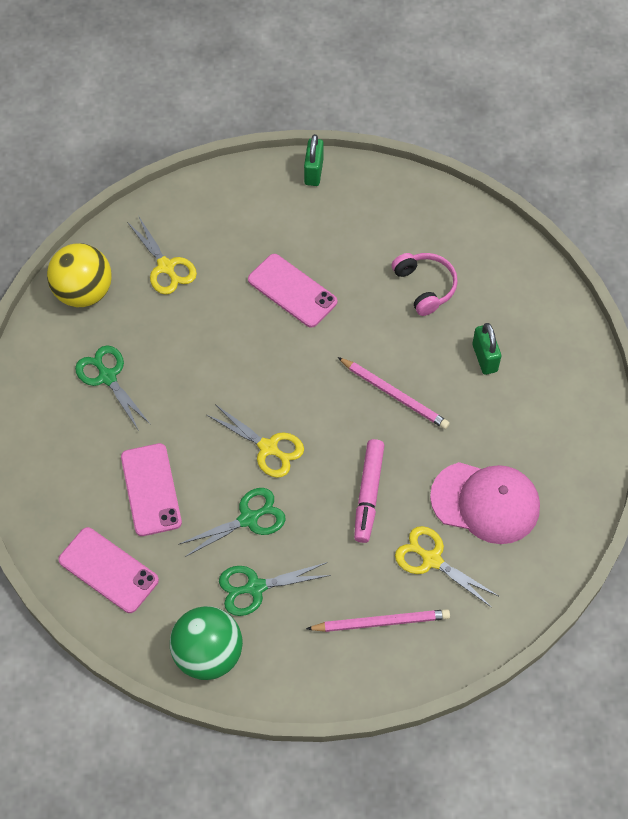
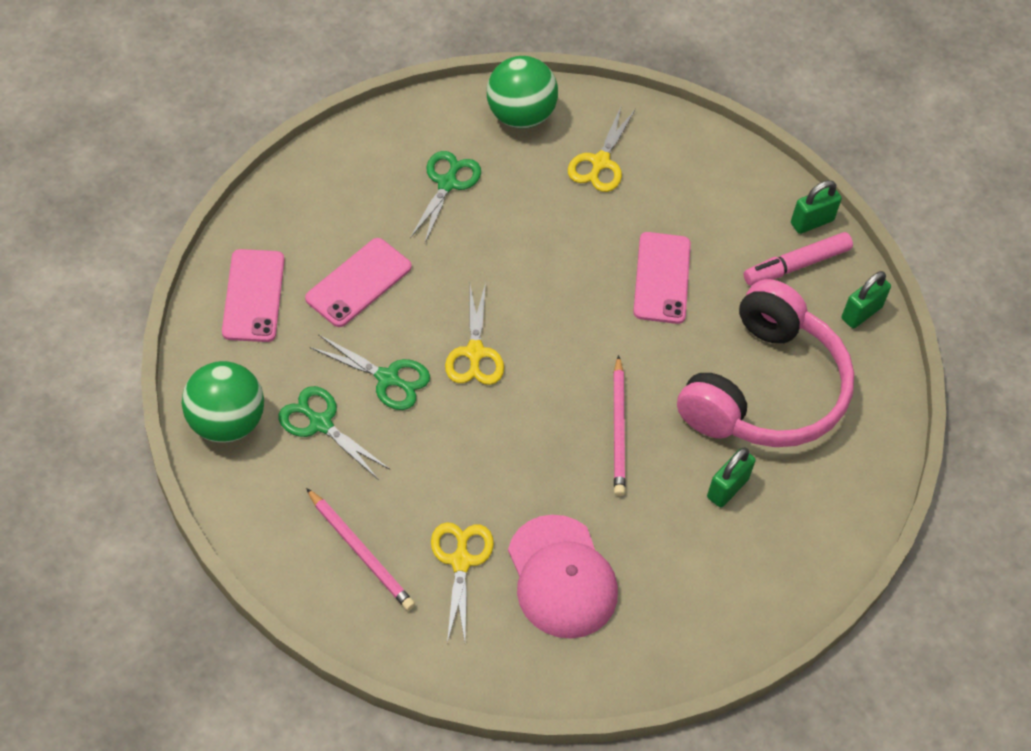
camera: 50 degrees right, 5 degrees down
(83, 292) = (520, 115): yellow ball -> green ball
(368, 494) = (490, 465): pink marker -> pink marker (796, 265)
(406, 192) = (861, 313): none -> green padlock
(425, 286) = (765, 390): pink headphones -> pink headphones, size x2.13

